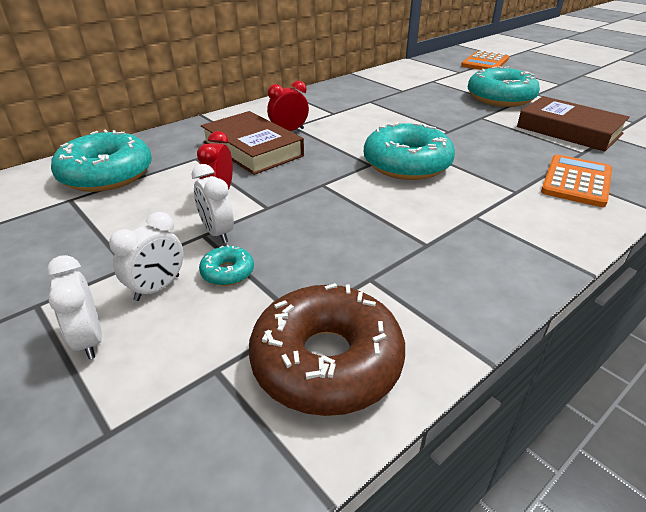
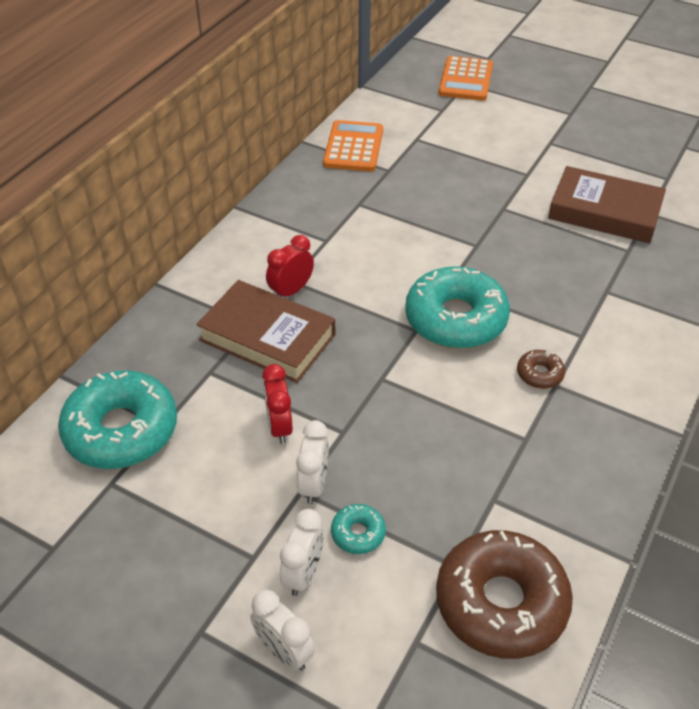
camera: 20 degrees left, 10 degrees up
(217, 233) = (314, 484): white clock -> white clock turned 120 degrees counterclockwise
(463, 207) = (539, 374): none -> brown donut
(500, 98) = (511, 161): turquoise donut -> none
(576, 181) = (634, 303): orange calculator -> orange calculator (353, 147)

